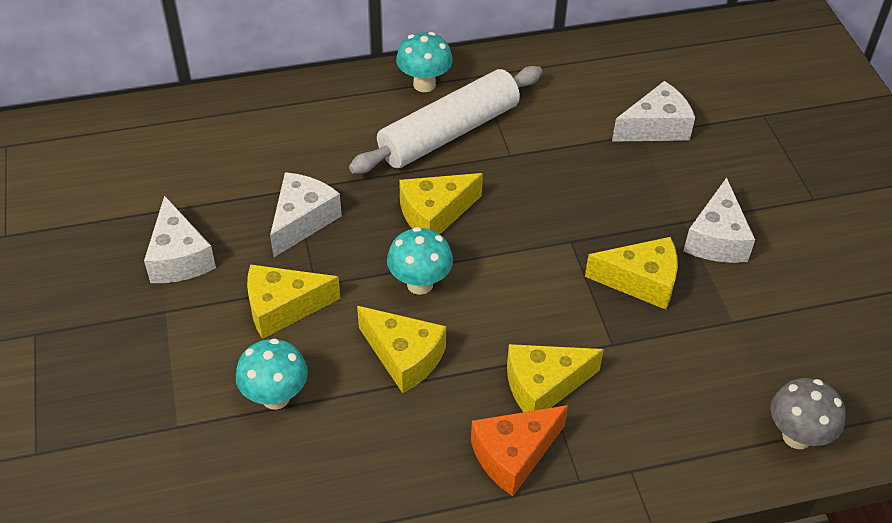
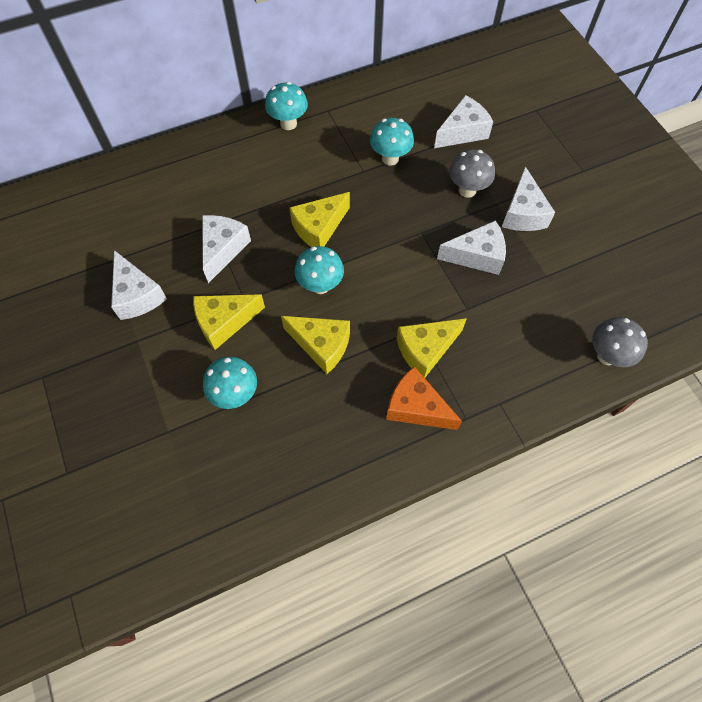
camera: 10 degrees left, 15 degrees up
(449, 133) = (315, 160): white rolling pin -> none
(514, 455) = (416, 407): orange cheese -> orange cheese turned 75 degrees clockwise
(549, 145) = (390, 158): none -> turquoise mushroom
(641, 281) = (477, 256): yellow cheese -> white cheese
(646, 199) = (467, 190): none -> grey mushroom

